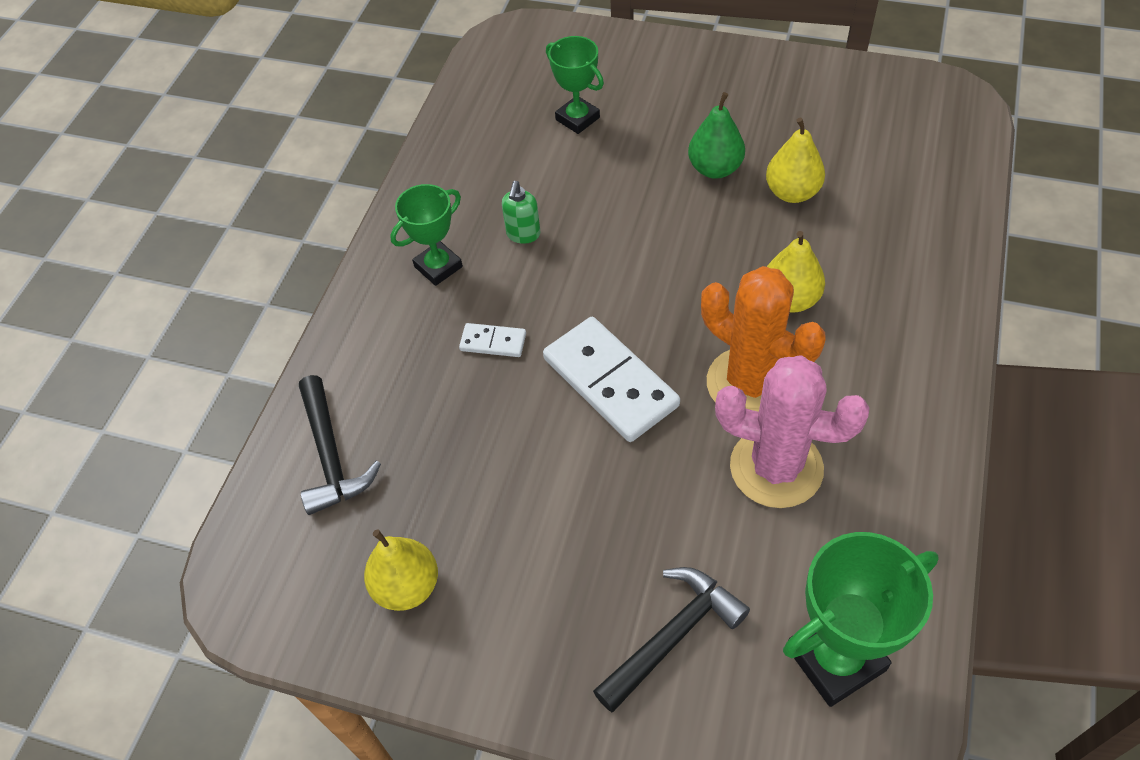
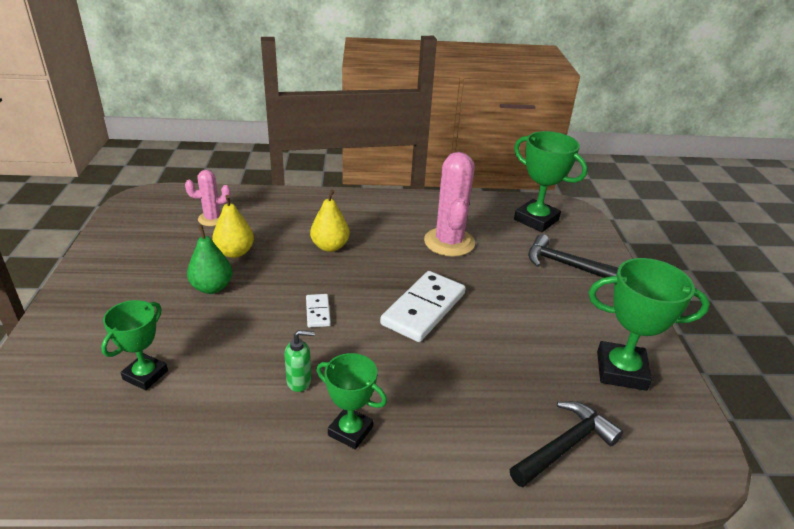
camera: 115 degrees left, 20 degrees down
(407, 586) = (621, 370): yellow pear -> green trophy
(493, 342) = (416, 374): white domino -> white domino (318, 312)
(750, 383) = (398, 255): orange cactus -> none
(888, 171) = (212, 219): none -> pink cactus

